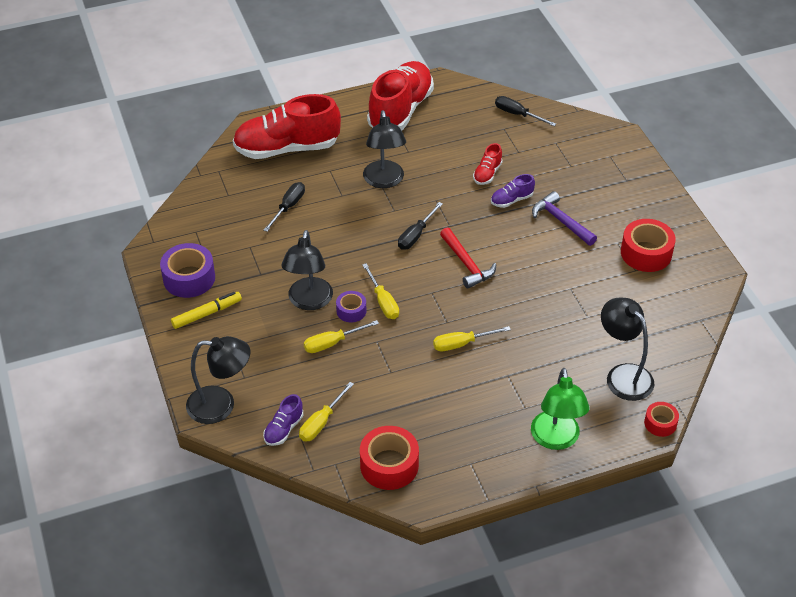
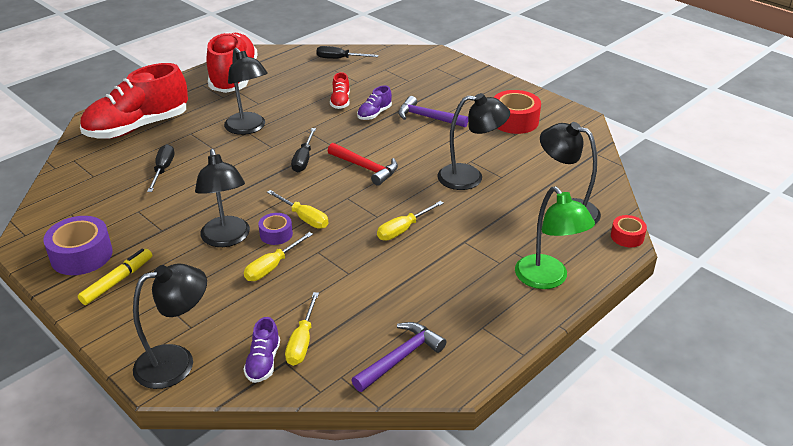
camera: 25 degrees left, 10 degrees down
(389, 465) = (400, 357): red tape -> purple hammer
(557, 307) = (470, 177): none -> black lamp

